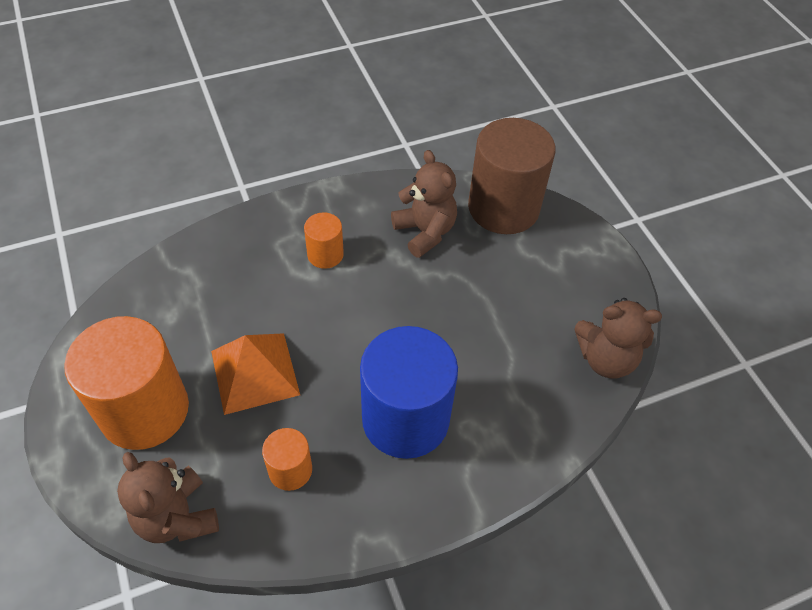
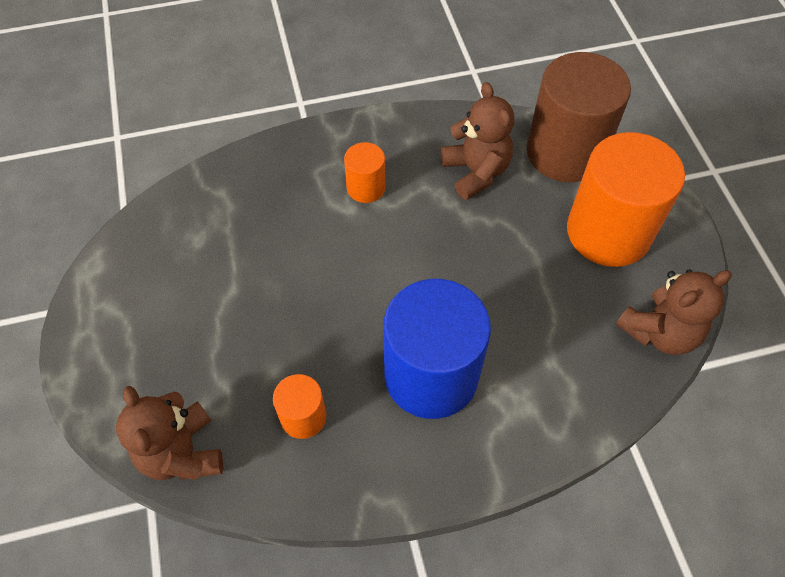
camera: 10 degrees right, 5 degrees up
(144, 410) = (161, 336): orange cylinder -> orange cylinder (608, 232)
(255, 372) = (278, 308): orange pyramid -> none
(606, 359) = (659, 332): brown teddy bear -> brown teddy bear turned 45 degrees counterclockwise

